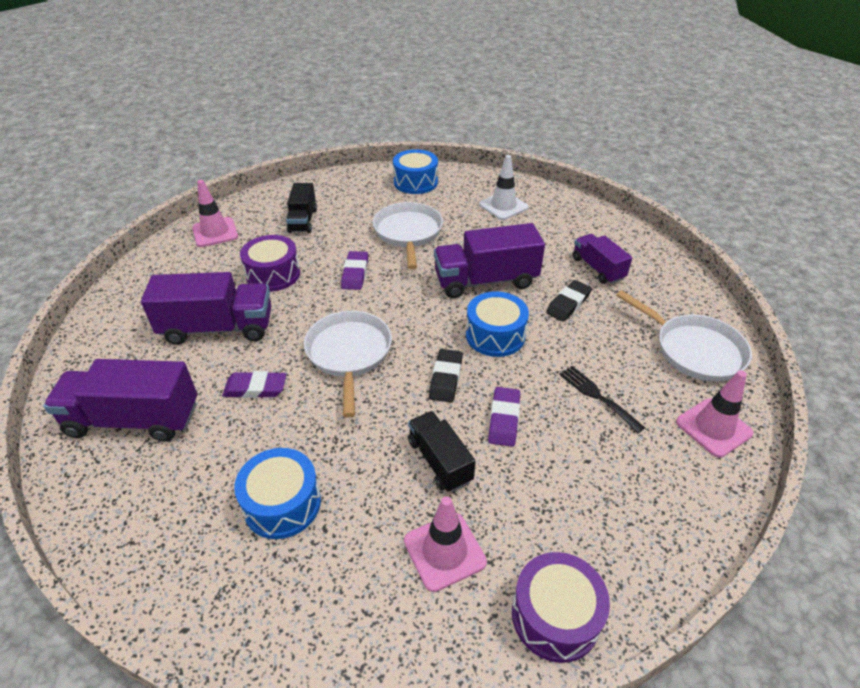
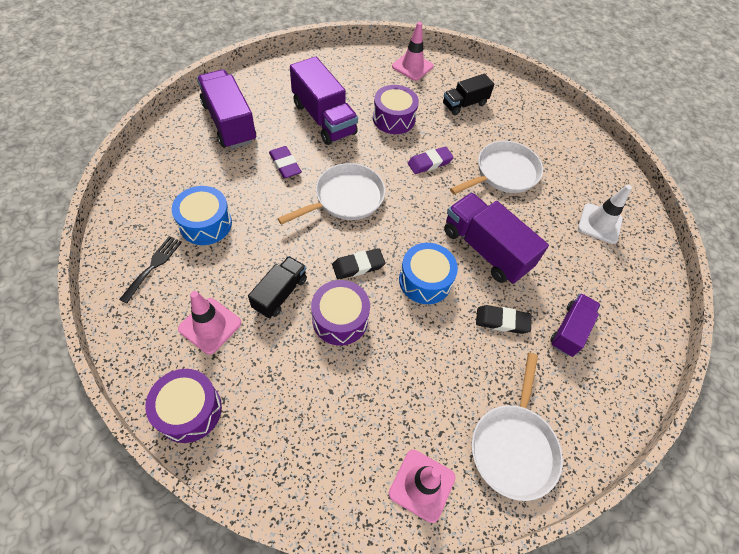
camera: 55 degrees right, 15 degrees up
(415, 182) = (576, 148): blue drum -> none
(504, 419) = (340, 319): purple eraser -> purple drum
(597, 396) = (403, 378): black fork -> black fork (153, 266)

